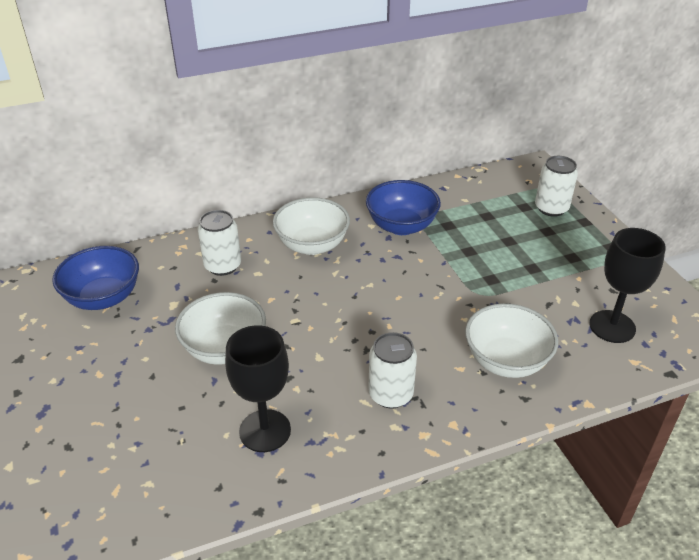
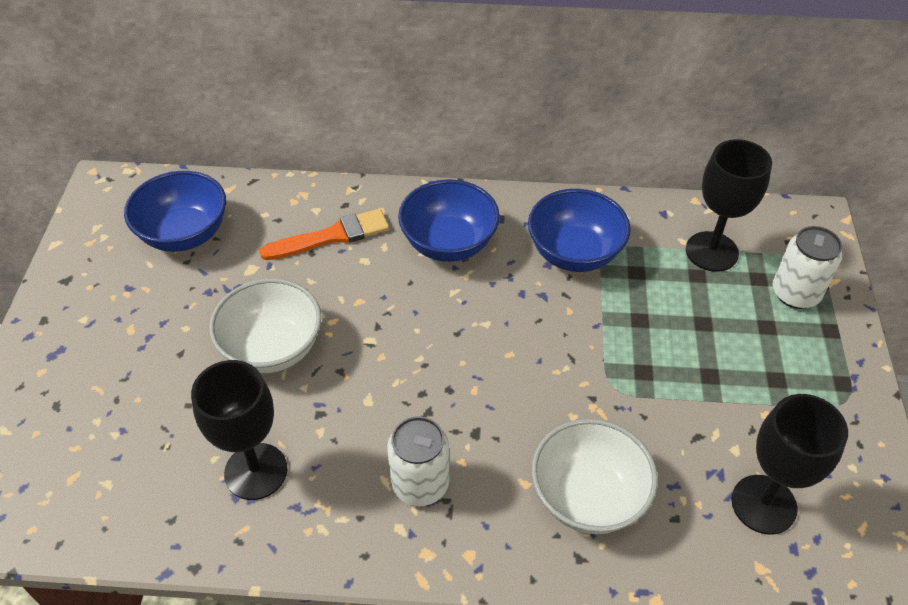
camera: 25 degrees right, 10 degrees up
(223, 266) = (331, 236): white can -> orange brush
(312, 245) = (449, 243): white bowl -> blue bowl
(487, 200) = (711, 251): none -> black goblet

